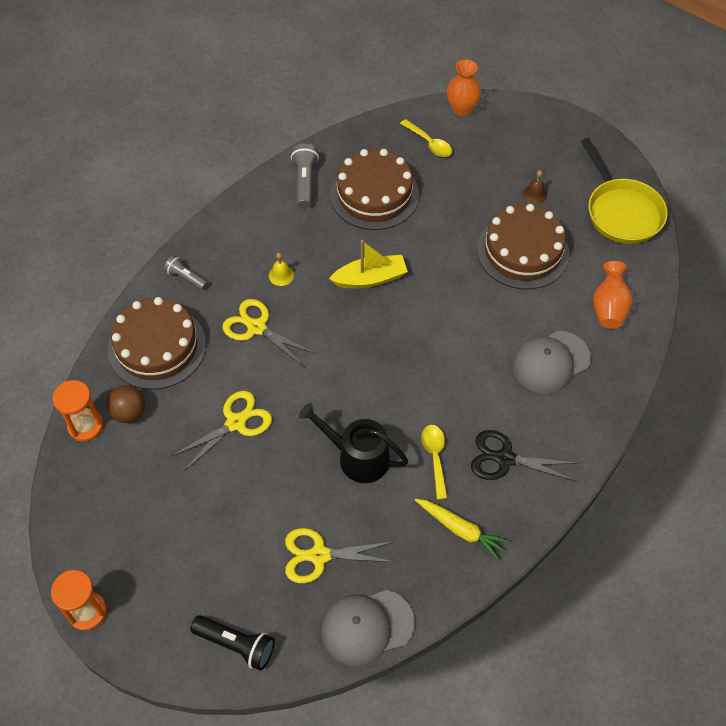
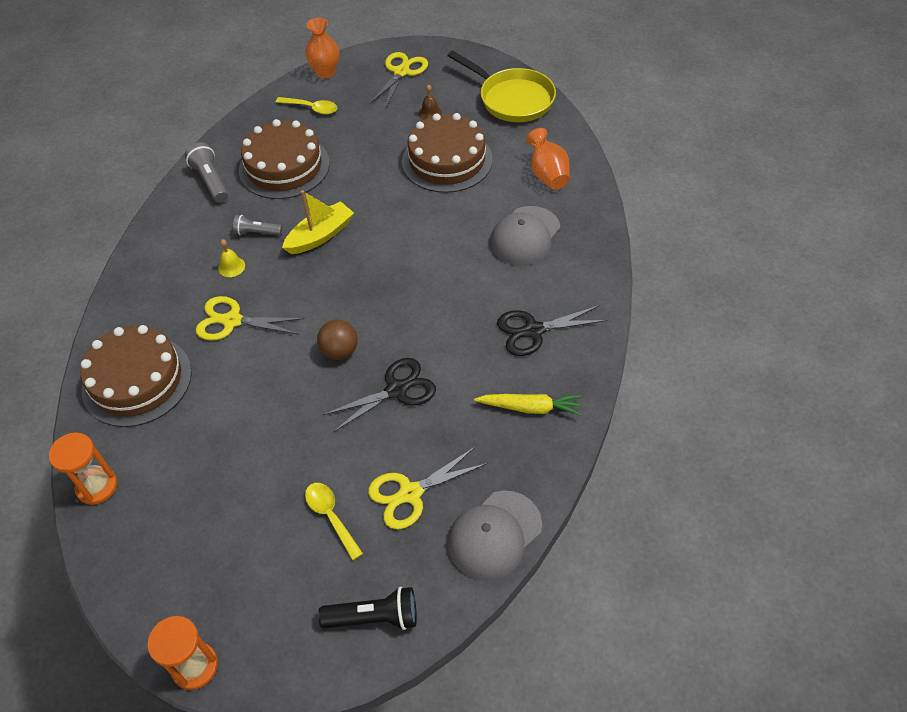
camera: 25 degrees left, 5 degrees down
(129, 413) = (139, 453): brown ball -> brown ball (340, 351)
(186, 278) = (134, 307): grey flashlight -> grey flashlight (257, 233)
(236, 422) = (258, 413): yellow scissors -> yellow scissors (401, 72)
(357, 457) = (397, 390): black watering can -> black scissors
(435, 457) = (470, 357): yellow spoon -> yellow spoon (331, 516)

